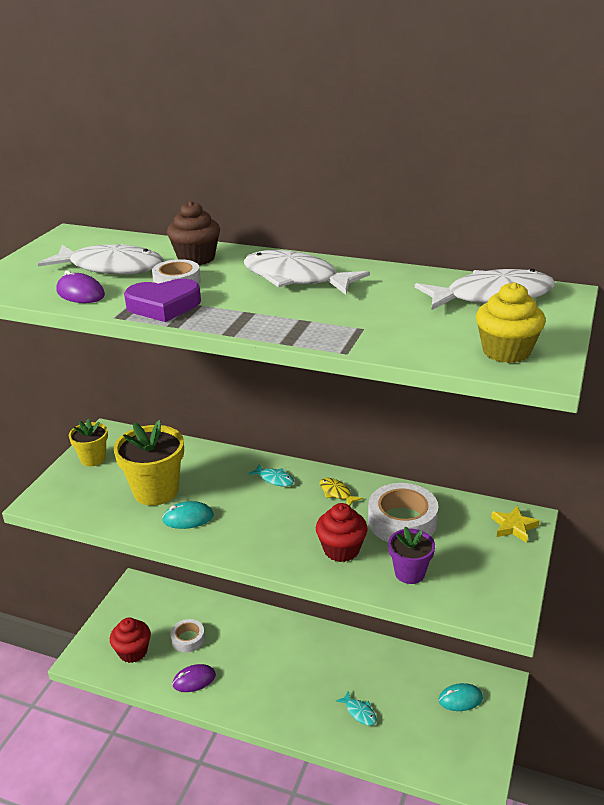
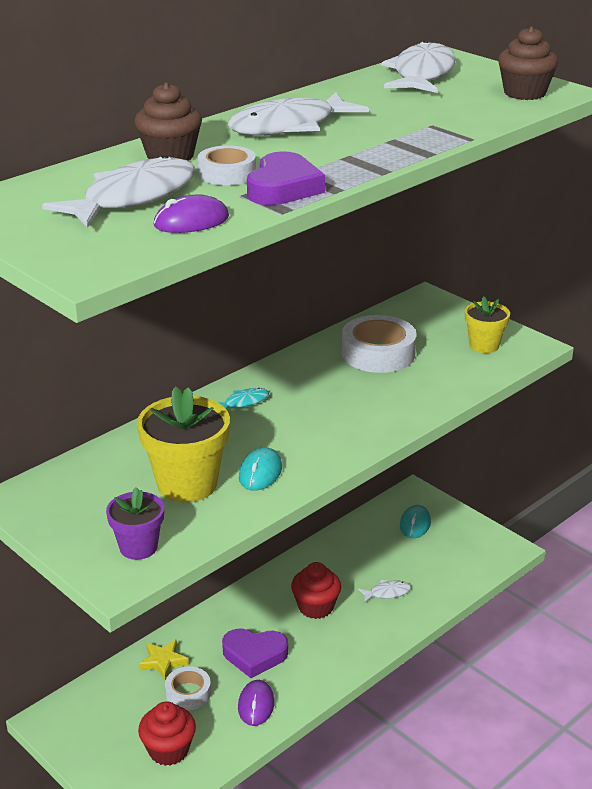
camera: 65 degrees left, 0 degrees up
(93, 459) = (65, 519): yellow flower pot -> yellow flower pot (484, 345)
(242, 658) = (254, 655): none -> purple heart
(336, 493) = (303, 374): yellow fish -> none
(341, 549) = (392, 395): red cupcake -> red cupcake (316, 607)
(359, 712) = (387, 593): turquoise fish -> white fish
(409, 573) = (451, 371): purple flower pot -> purple flower pot (138, 547)
(506, 351) = (524, 93): yellow cupcake -> brown cupcake
(513, 527) = (431, 306): yellow star -> yellow star (163, 661)

